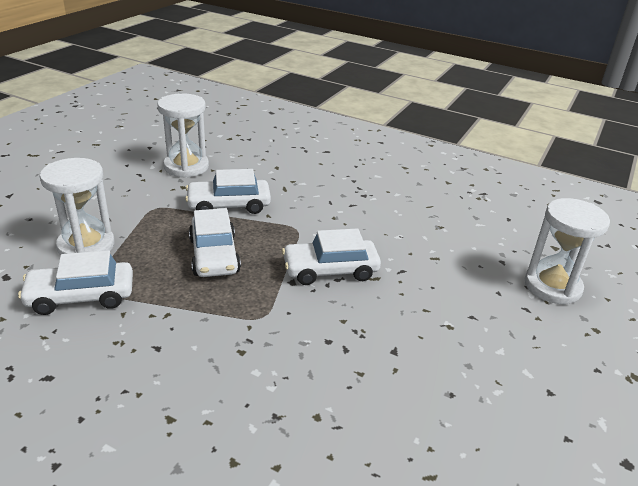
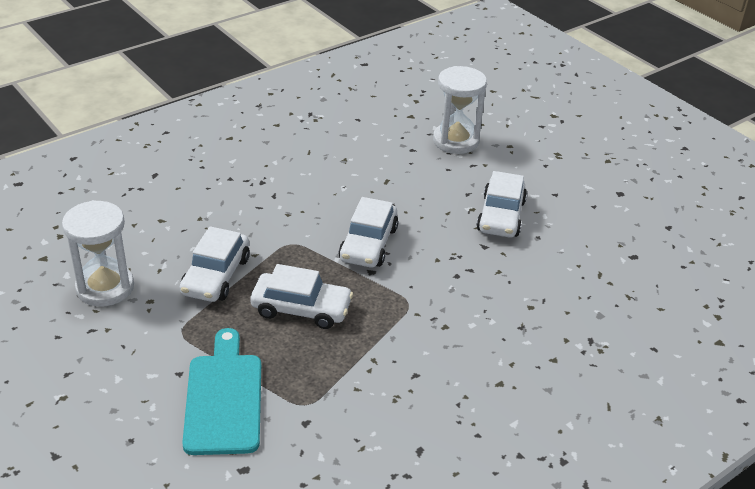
camera: 65 degrees left, 5 degrees up
(81, 296) = (314, 414): white car -> white car (501, 216)
(86, 246) = (224, 398): white hourglass -> turquoise cutting board

